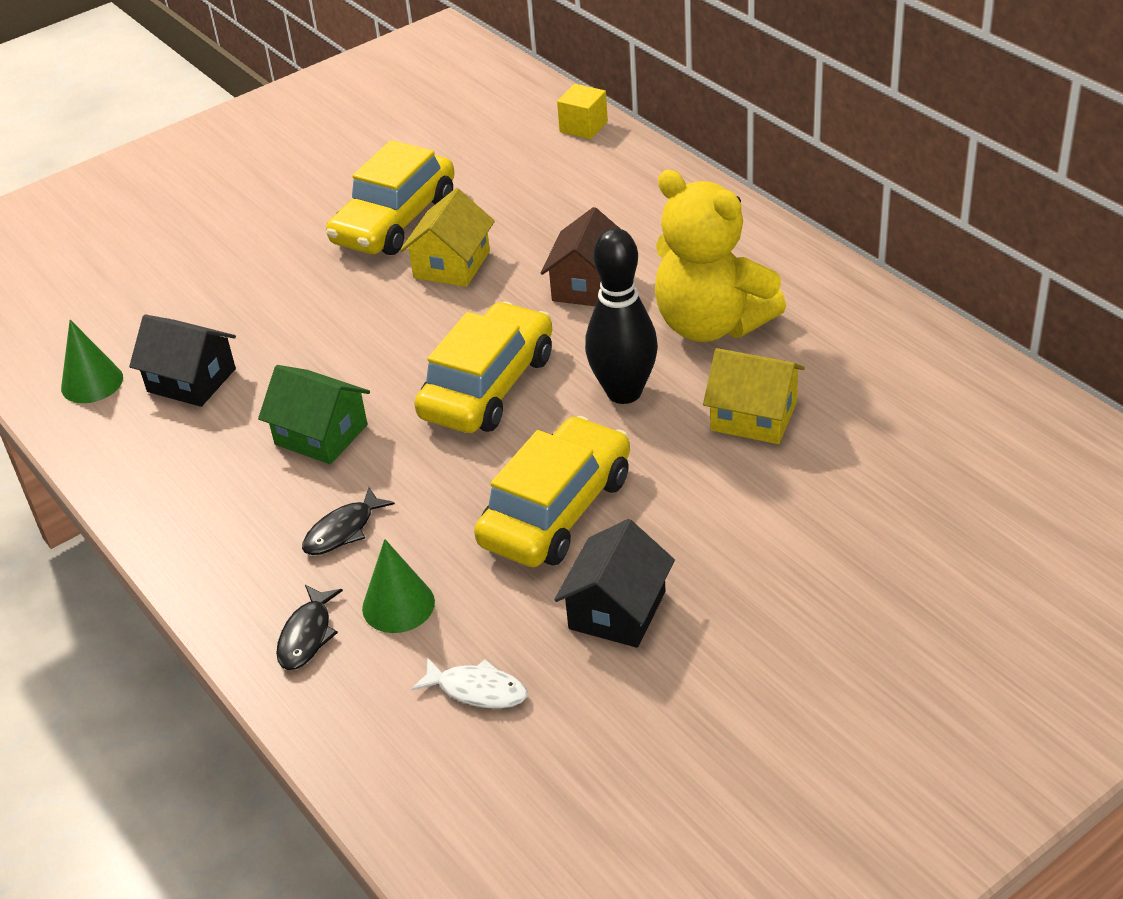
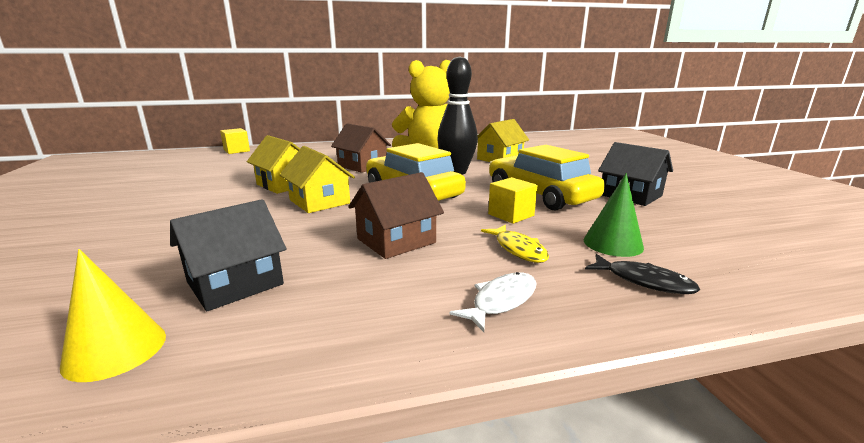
camera: 70 degrees left, 20 degrees down
(92, 382) = (115, 350): green cone -> yellow cone
(321, 434) = (396, 241): green house -> brown house
(343, 530) = (518, 249): black fish -> yellow fish
(395, 221) = (208, 190): yellow car -> none
(405, 325) = (319, 201): none -> yellow house
(450, 500) = (511, 215): none -> yellow cube
(477, 690) = (704, 234): white fish -> white fish (501, 301)

